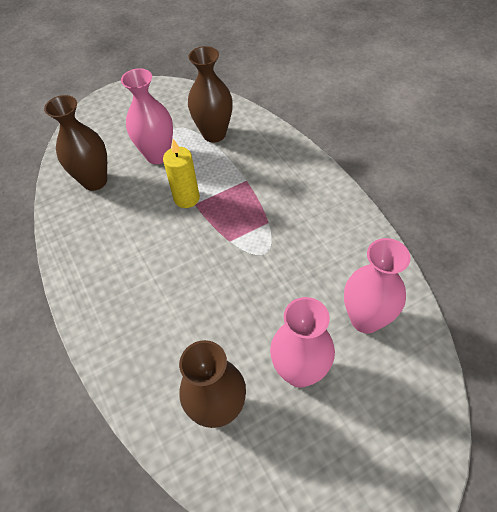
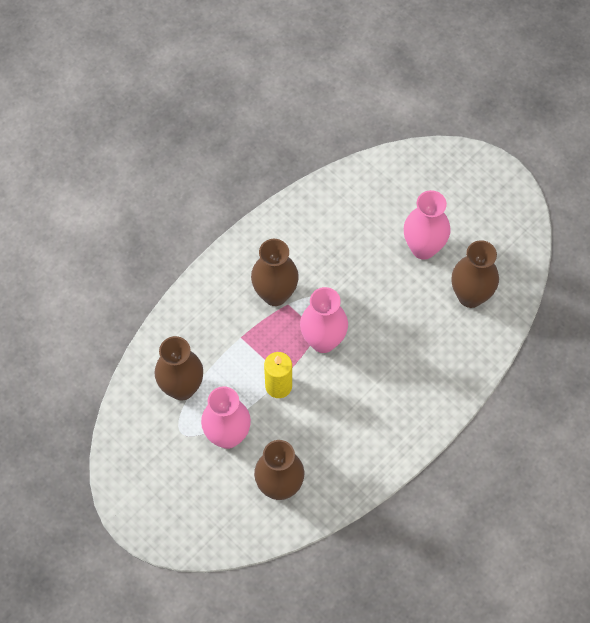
camera: 110 degrees left, 10 degrees up
(282, 214) = (275, 294): none -> brown vase
(365, 319) = (364, 210): pink vase -> pink vase (323, 341)

